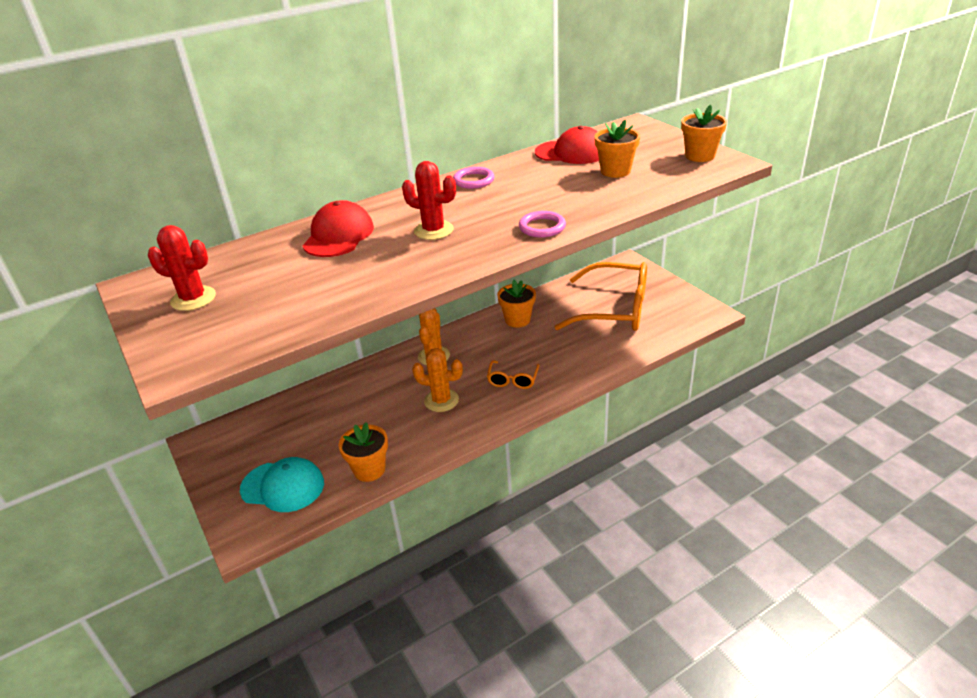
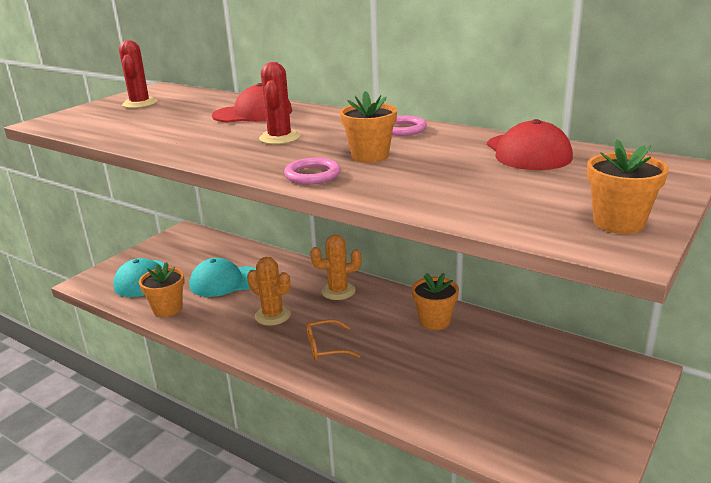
camera: 65 degrees right, 10 degrees down
(351, 422) = (225, 281): none -> turquoise cap
(441, 400) = (272, 315): orange cactus -> orange cactus turned 45 degrees counterclockwise
(615, 171) = (498, 182): orange flower pot -> orange flower pot (370, 156)
(615, 309) = (515, 387): orange glasses -> none

